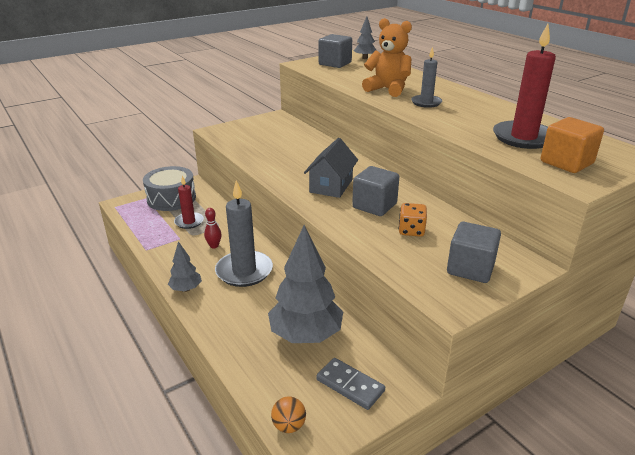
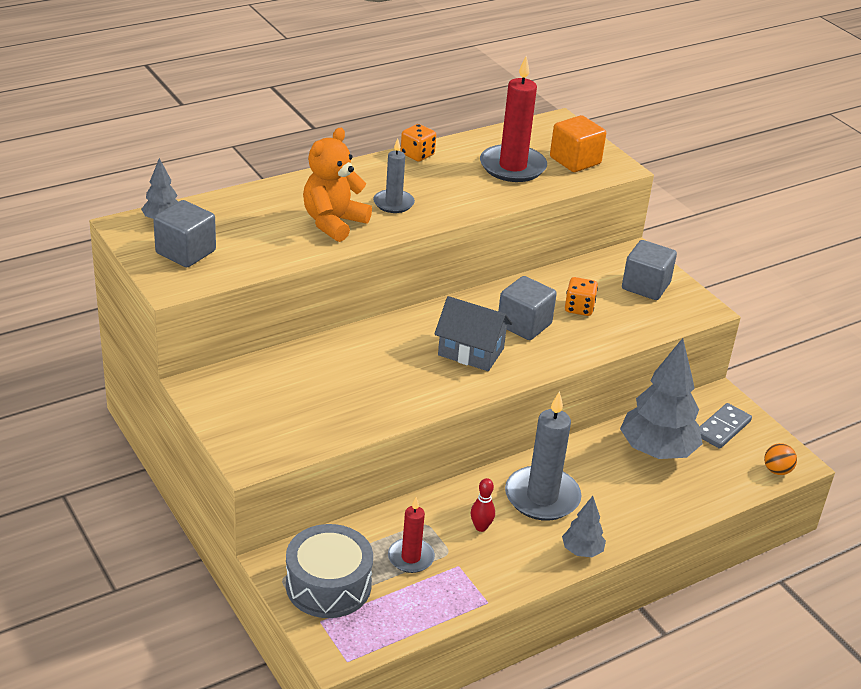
camera: 90 degrees left, 5 degrees up
(505, 107) = (417, 155): none -> orange dice

